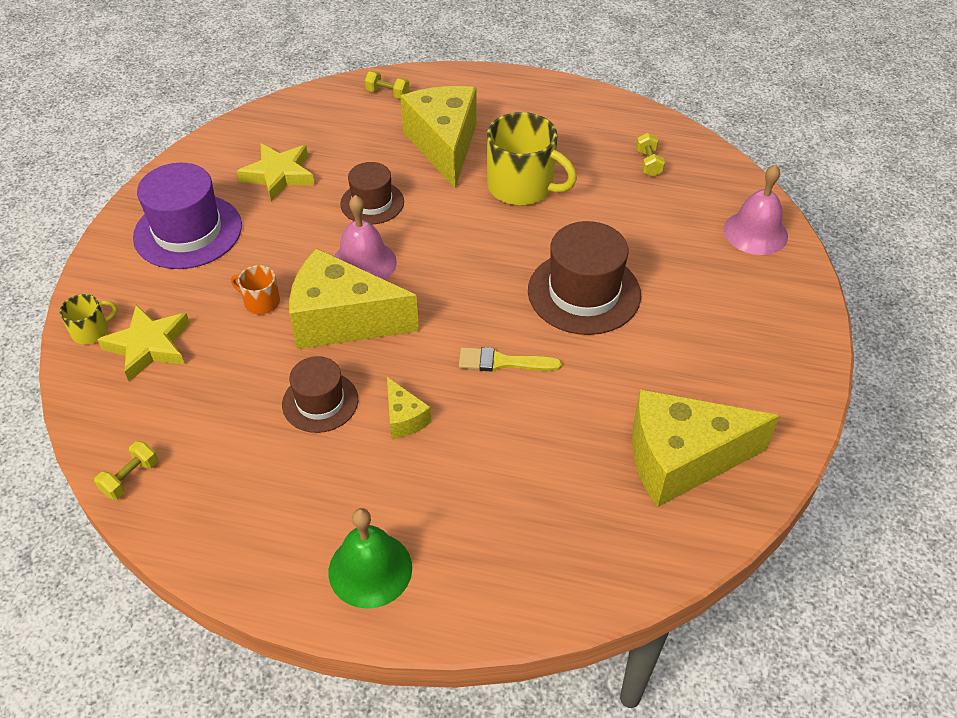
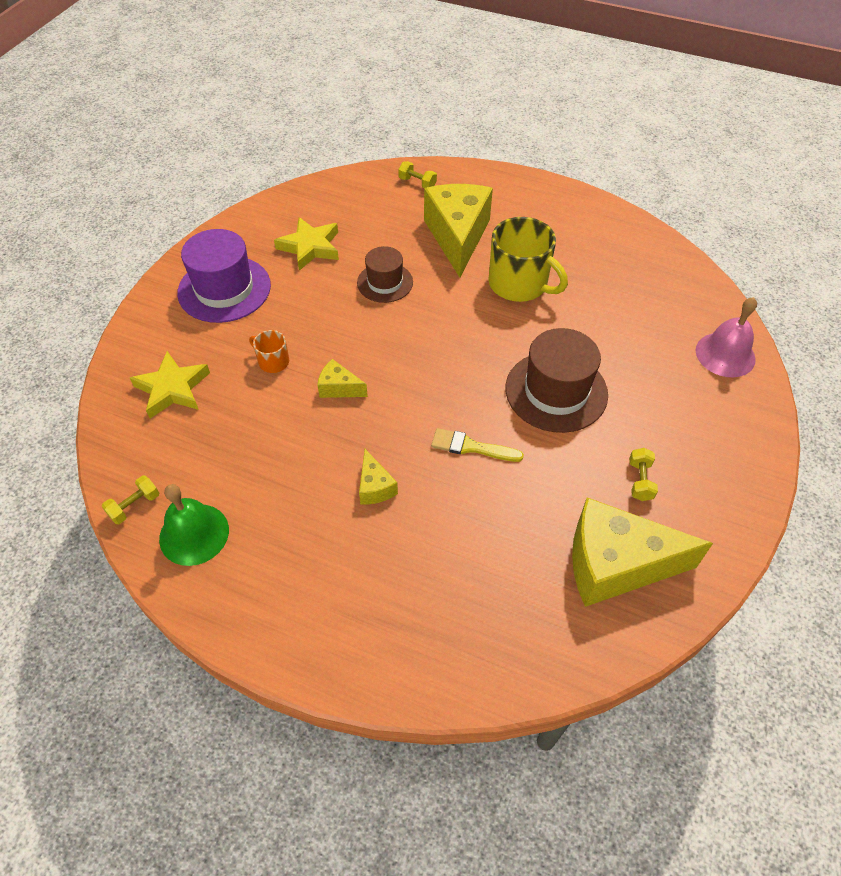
camera: 10 degrees right, 5 degrees up
(91, 331) = (128, 368): yellow mug -> none
(320, 402) = (305, 461): brown hat -> none
(342, 320) = (339, 388): yellow cheese -> yellow cheese, size x0.45
(363, 263) = (367, 337): pink bell -> none
(370, 569) = (319, 623): green bell -> green bell (194, 534)
(648, 163) = (638, 275): yellow dumbbell -> yellow dumbbell (640, 481)

